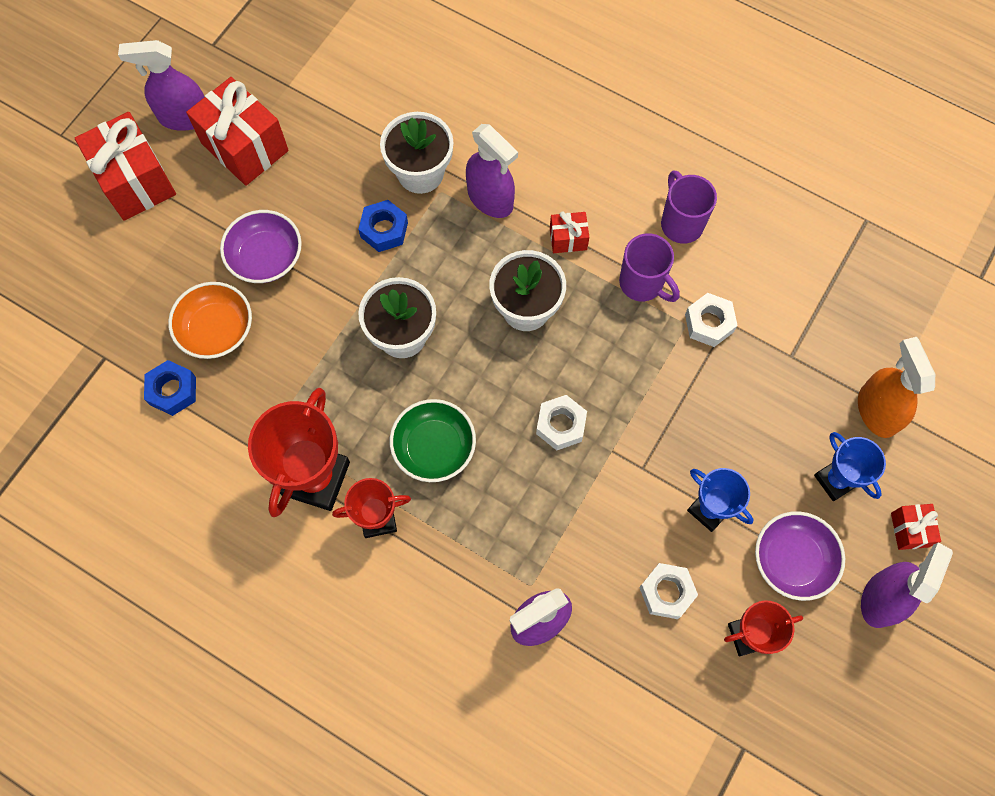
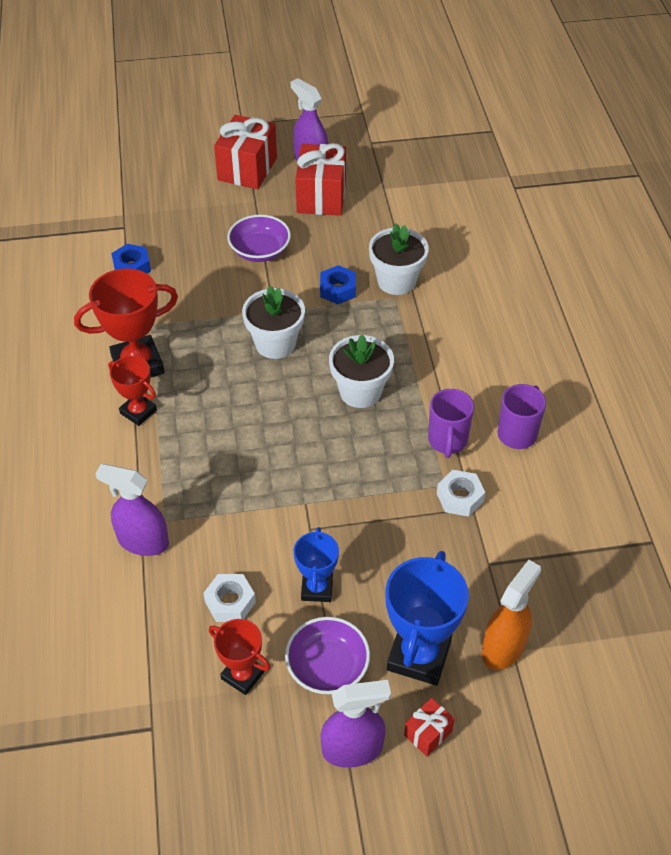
camera: 50 degrees right, 20 degrees down
(216, 329) = (190, 260): orange bowl -> none
(434, 447) = (214, 408): green bowl -> none
(490, 199) = (418, 325): purple spray bottle -> none
(560, 425) = (296, 463): white nut -> none
(568, 239) = (435, 381): red gift -> none
(835, 480) = (419, 655): blue trophy -> blue trophy, size x1.69

